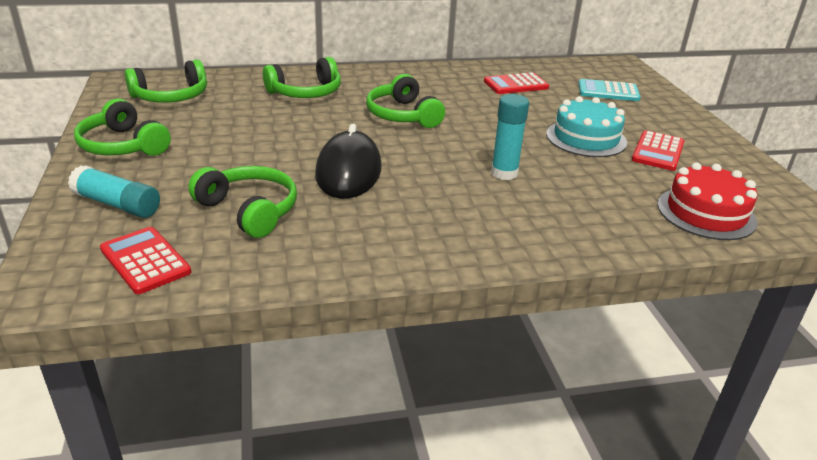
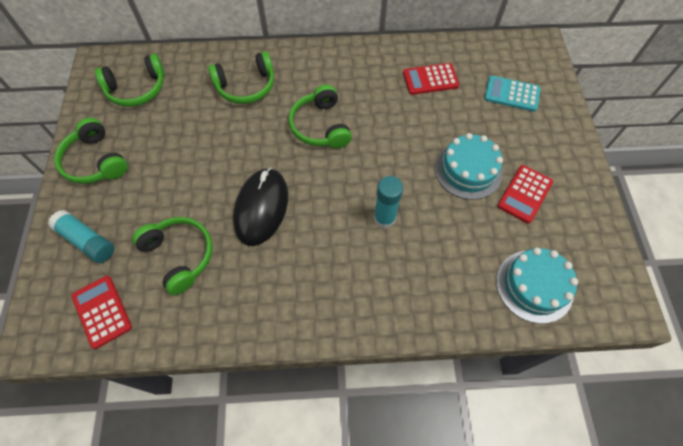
camera: 10 degrees right, 30 degrees up
(706, 213) = (534, 286): red cake -> turquoise cake

